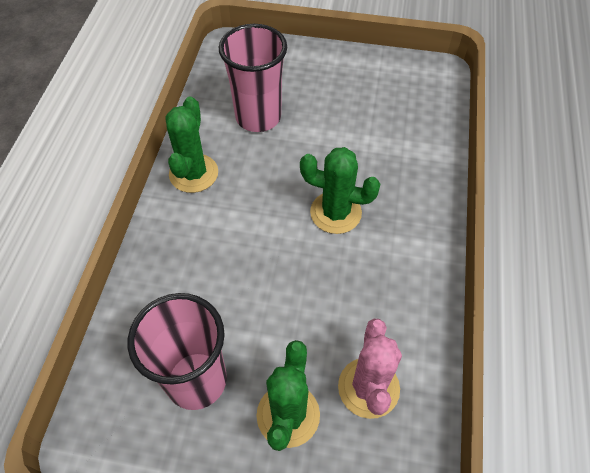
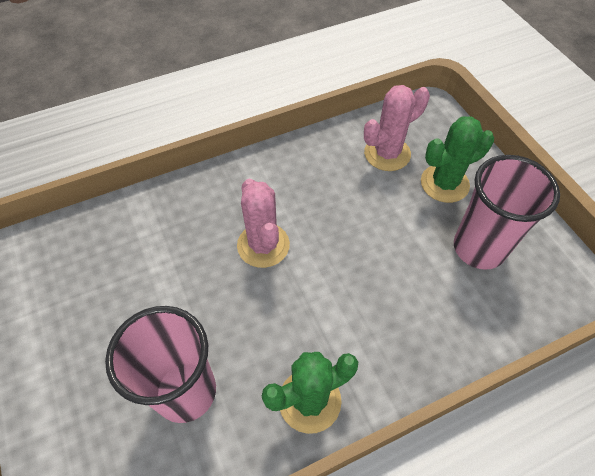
camera: 125 degrees left, 0 degrees up
(335, 213) = (263, 245): green cactus -> pink cactus

